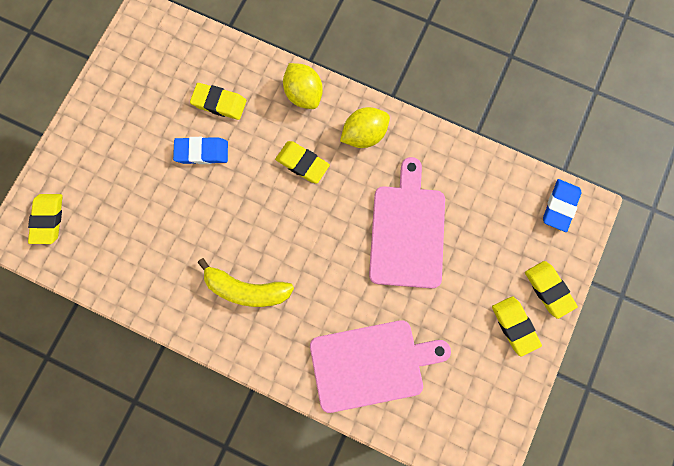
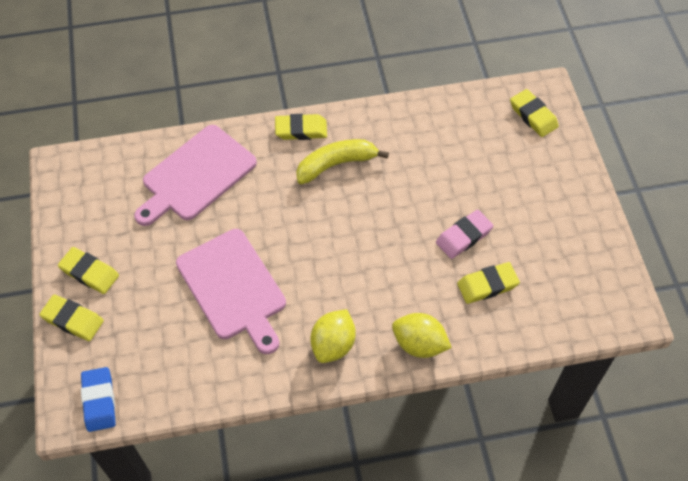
camera: 145 degrees right, 20 degrees down
(202, 152) = (464, 237): blue eraser -> pink eraser
(302, 163) = (369, 283): yellow eraser -> yellow eraser (301, 130)

